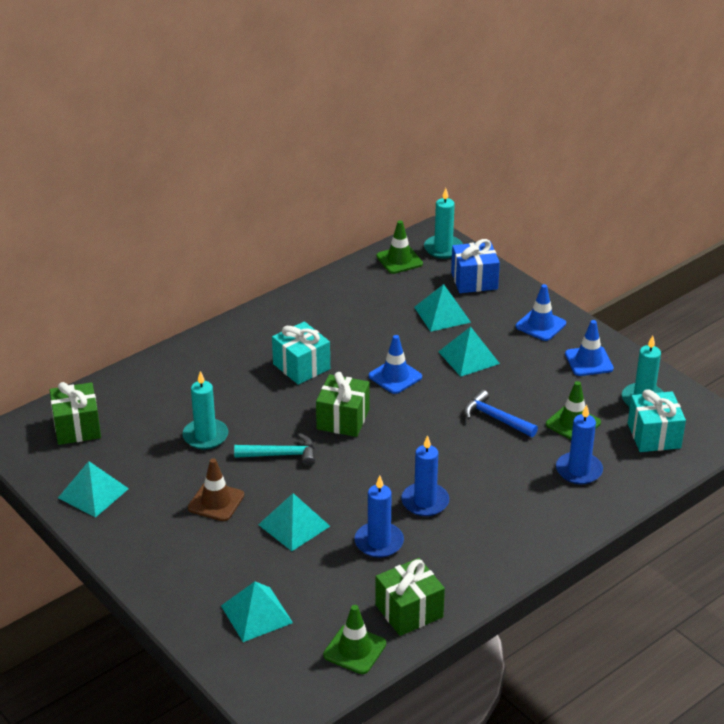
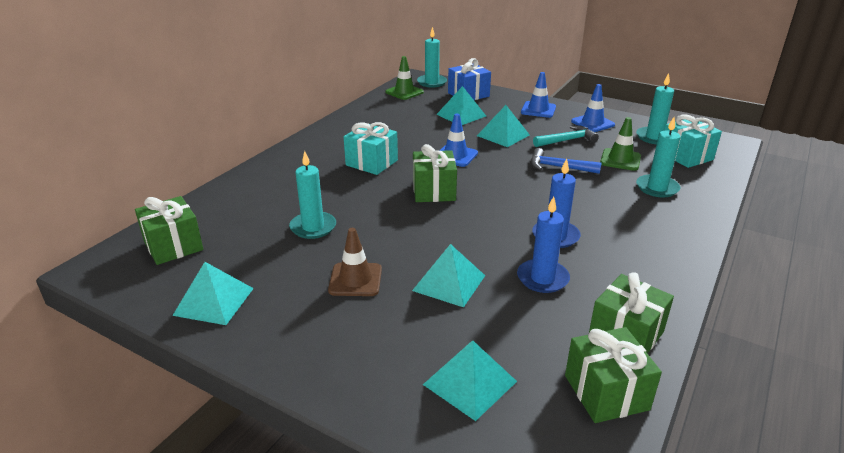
camera: 20 degrees left, 5 degrees down
(281, 455) = (396, 227): turquoise hammer -> turquoise hammer (567, 140)
(354, 649) = (606, 392): green traffic cone -> green gift
(579, 470) = (657, 188): blue candle -> turquoise candle

